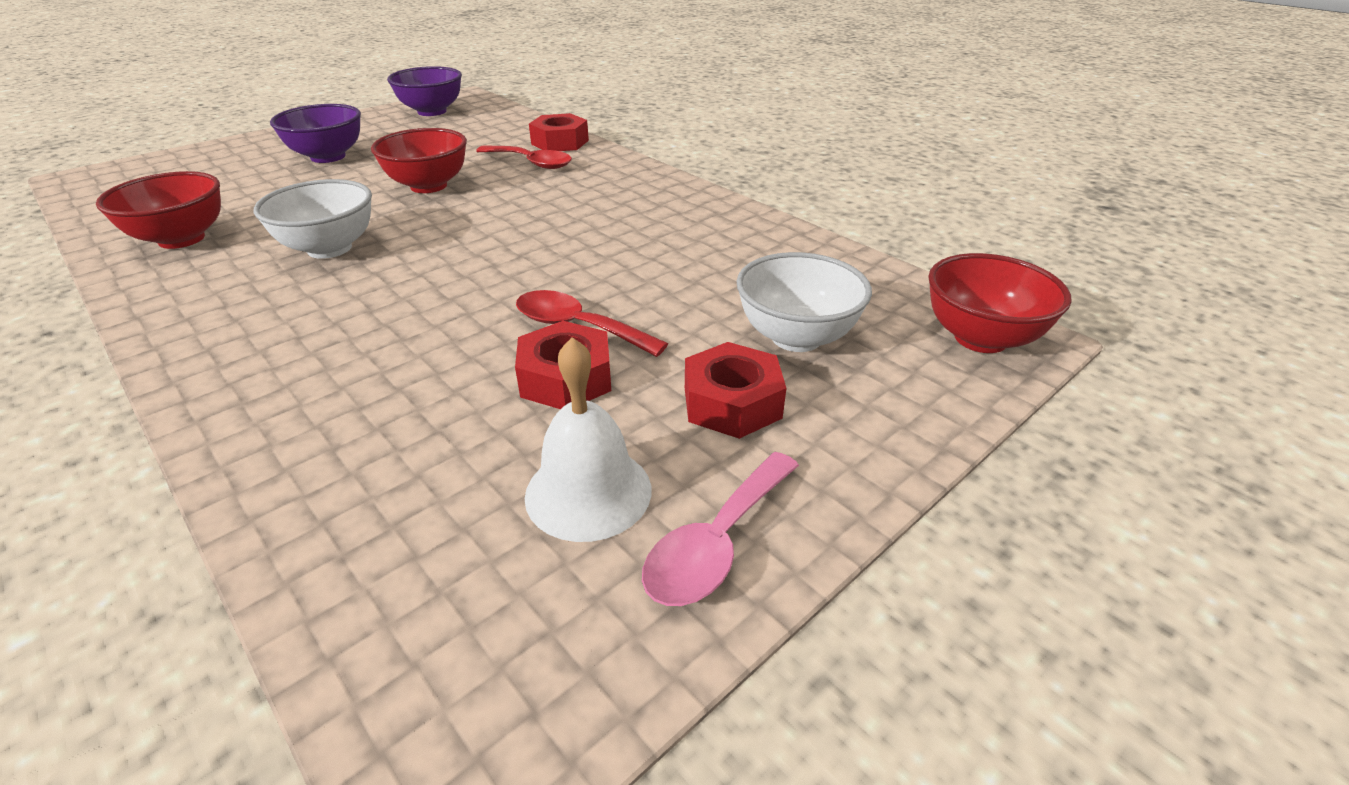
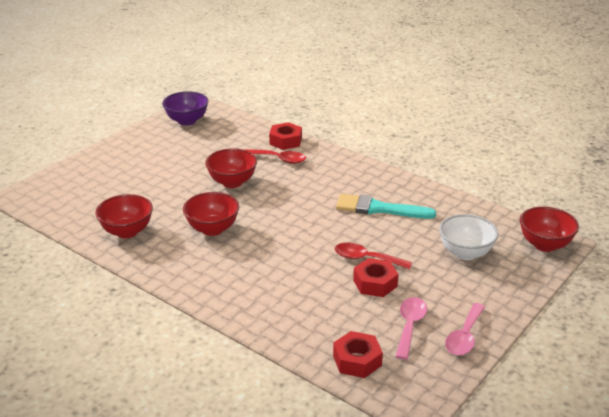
camera: 10 degrees left, 5 degrees down
(328, 157) = (154, 166): purple bowl -> none
(329, 248) = (212, 229): white bowl -> red bowl
(588, 492) = (410, 326): white bell -> pink spoon
(656, 244) = (379, 209): none -> turquoise brush
(732, 402) = (449, 285): red nut -> red nut (357, 360)

